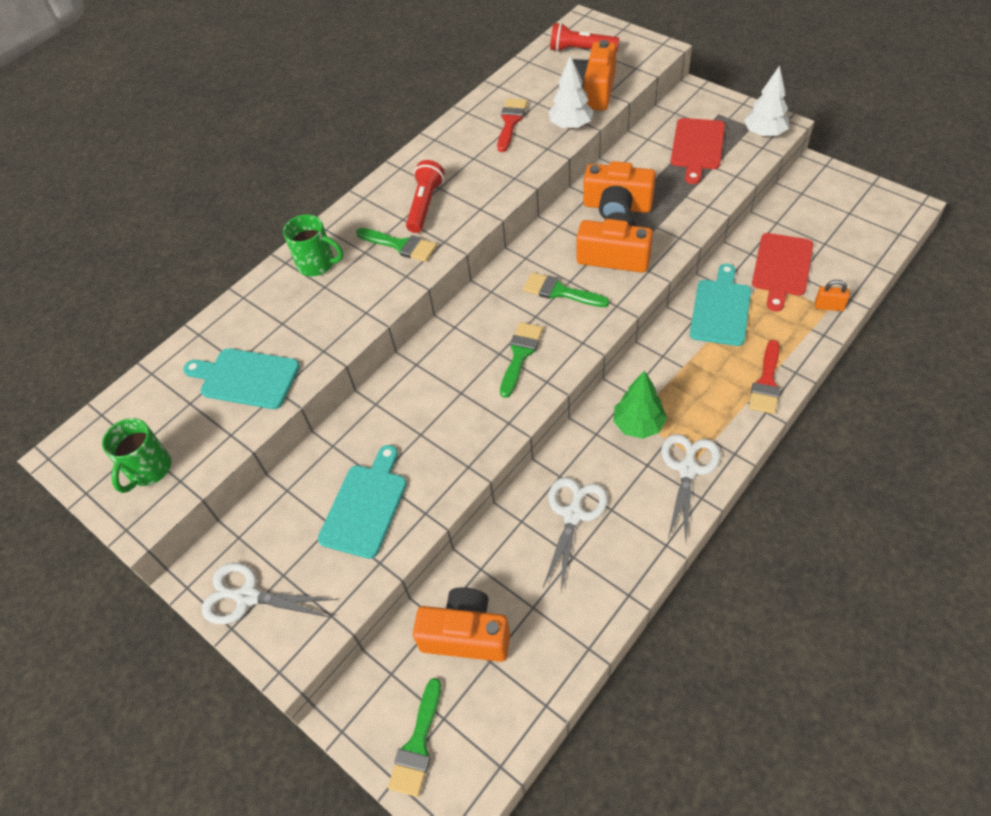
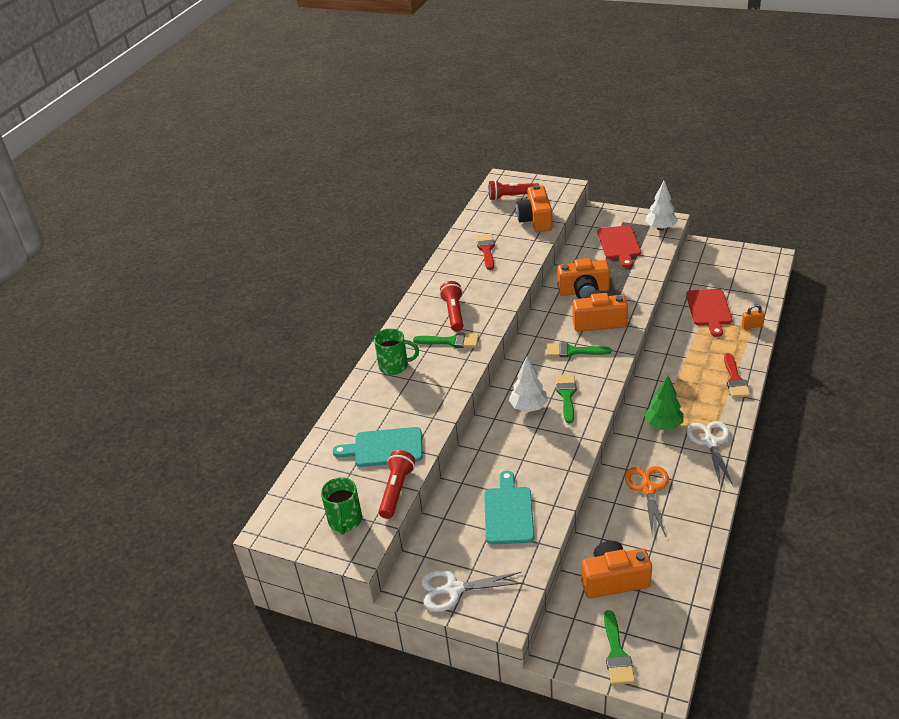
camera: 20 degrees left, 15 degrees down
(228, 444) = (396, 490): none -> red flashlight
(570, 126) = (531, 244): white tree -> white tree (528, 407)
(573, 514) = (648, 489): white scissors -> orange scissors
(721, 309) = (682, 343): turquoise cutting board -> none

